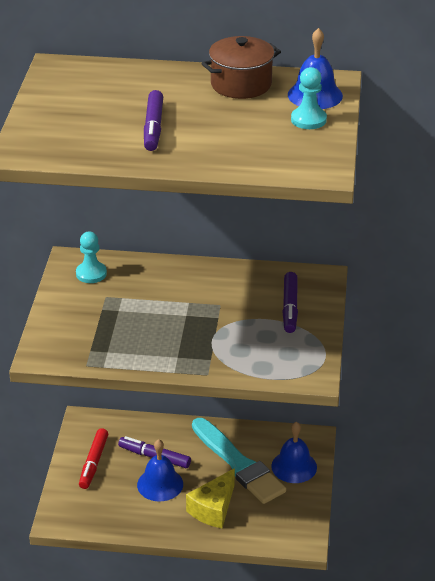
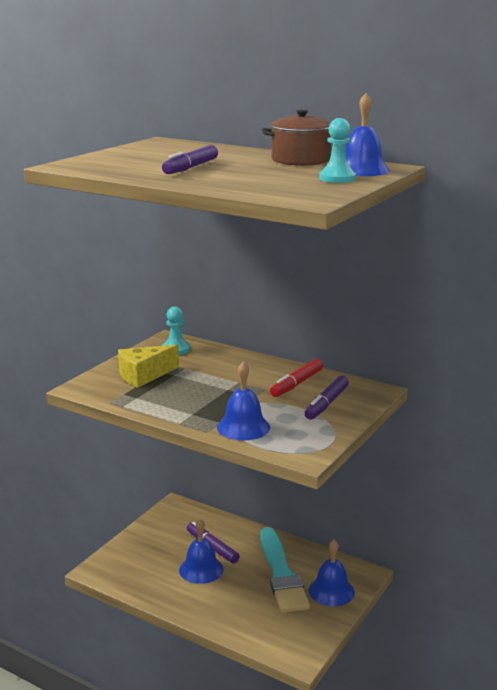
camera: 25 degrees right, 15 degrees down
(93, 463) = (159, 537): red marker -> red marker (296, 384)
(213, 509) = (233, 603): yellow cheese -> yellow cheese (144, 375)
(236, 359) = (243, 427): none -> blue bell

